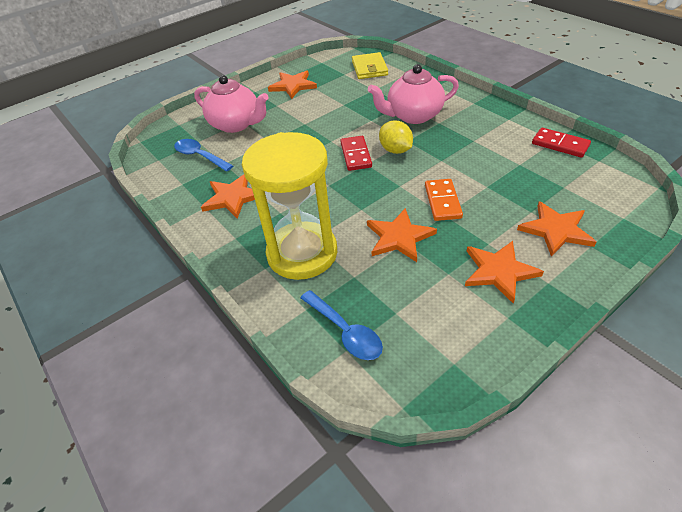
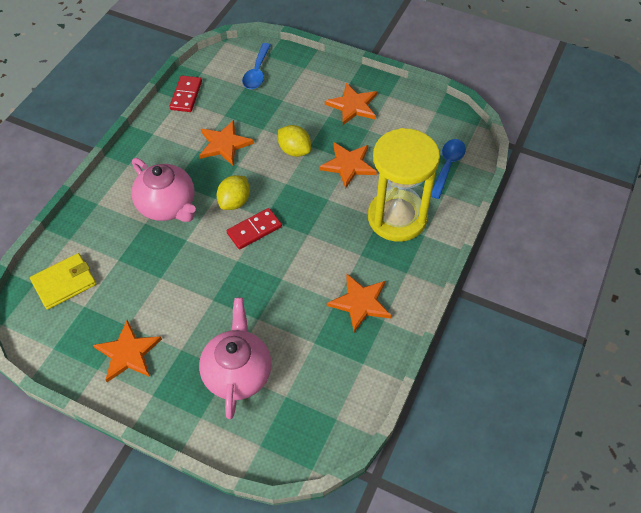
camera: 120 degrees left, 10 degrees up
(200, 156) = (312, 375): blue spoon -> blue spoon (257, 72)
(443, 201) = (294, 150): orange domino -> yellow lemon
(556, 230) = (297, 85): orange star -> orange star (224, 144)

